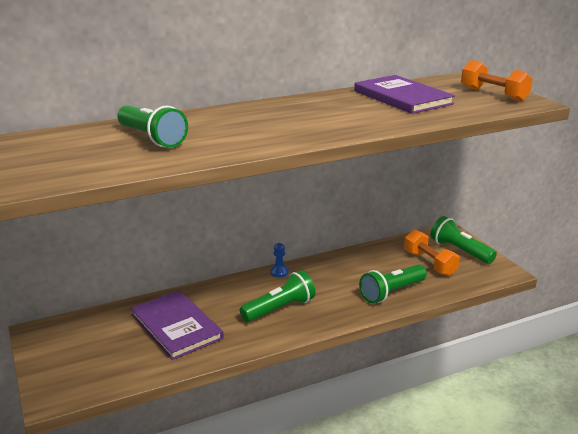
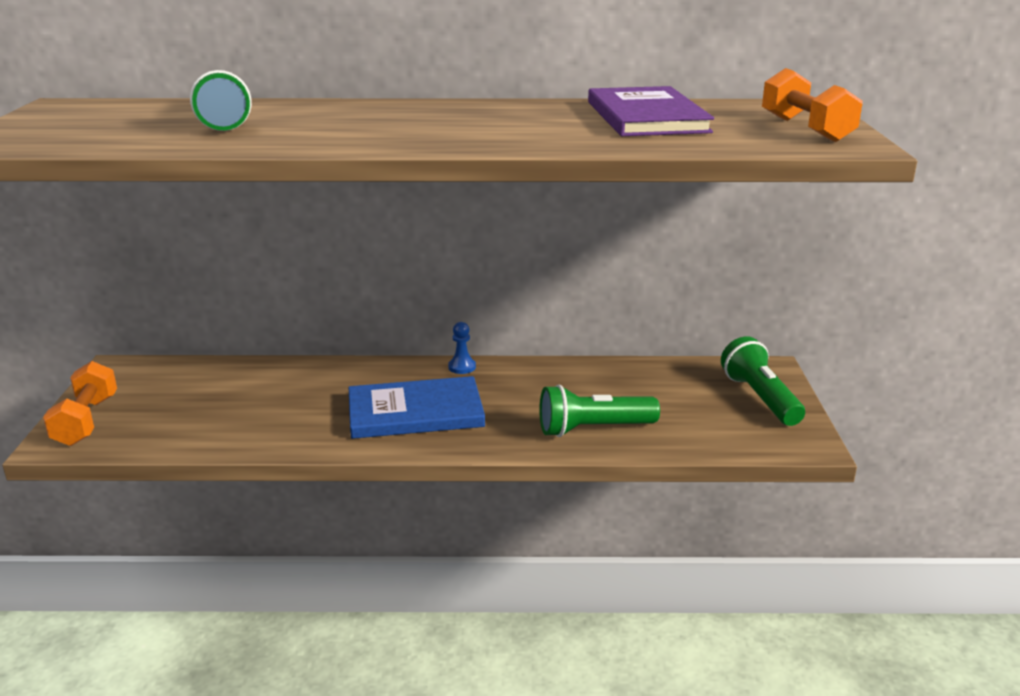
camera: 25 degrees right, 0 degrees up
(176, 326) = (268, 400): purple book -> none
(279, 309) = (415, 412): green flashlight -> blue book
(429, 263) = (692, 404): orange dumbbell -> orange dumbbell (86, 421)

